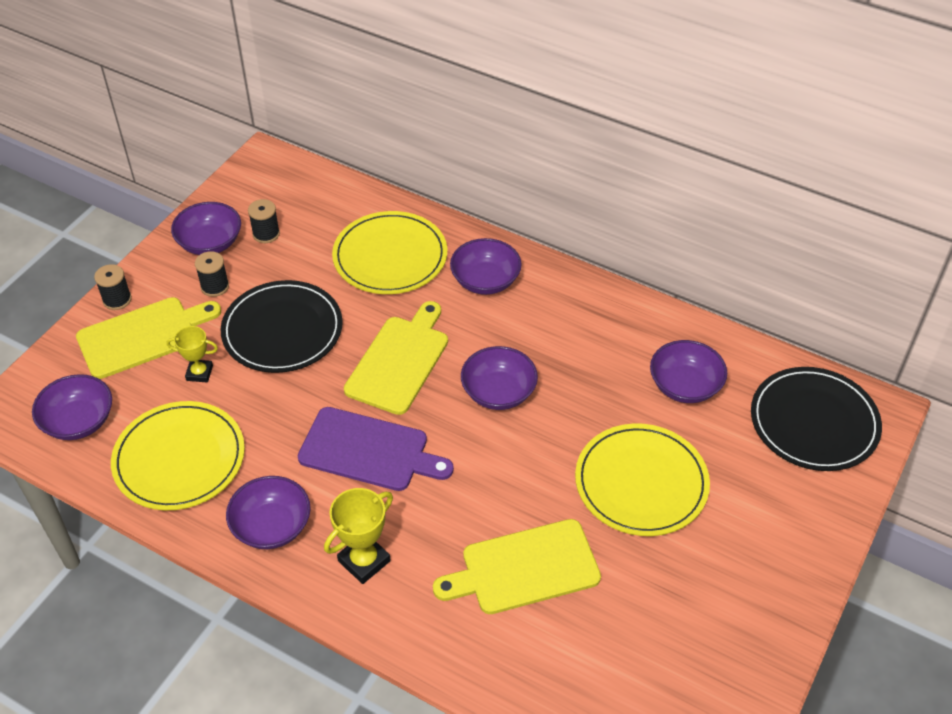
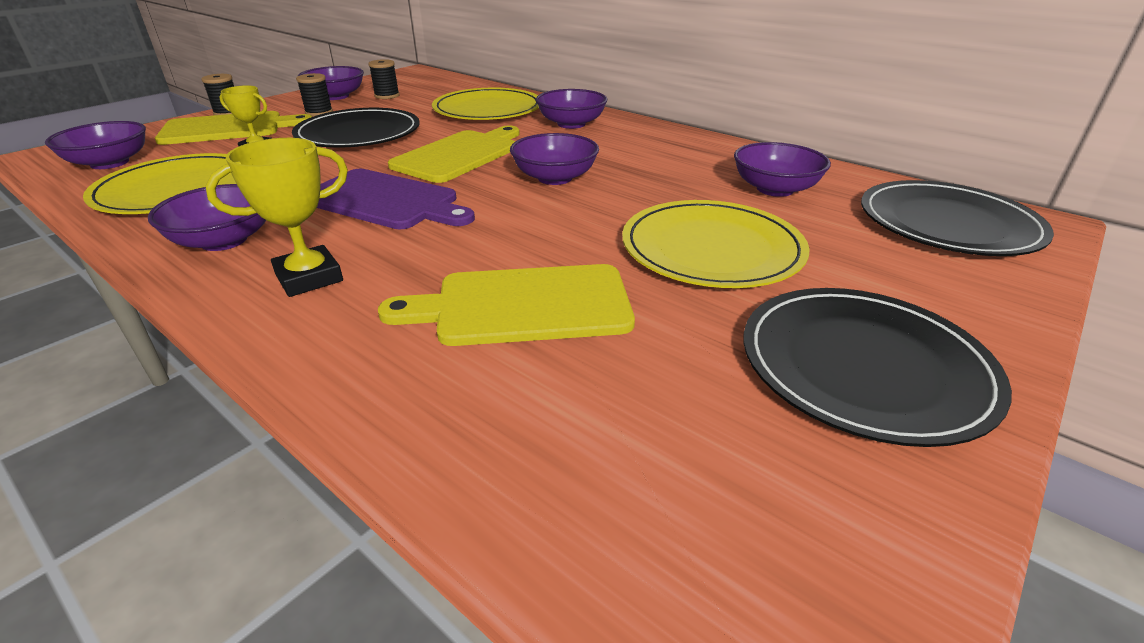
camera: 10 degrees right, 15 degrees down
(739, 593) = (864, 366): none -> black plate

